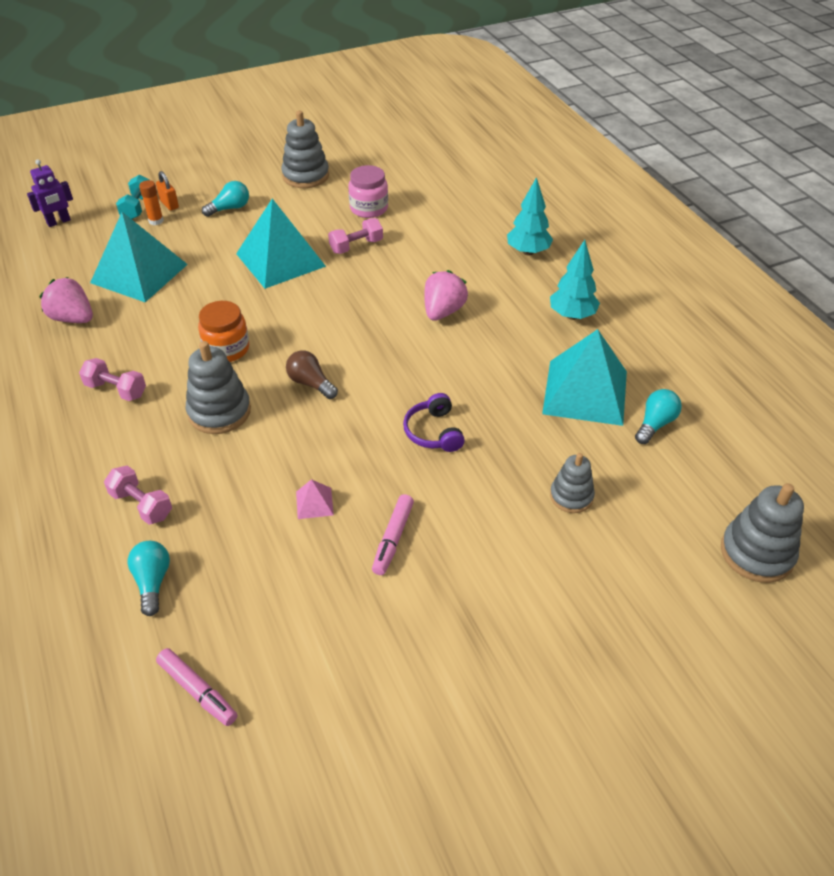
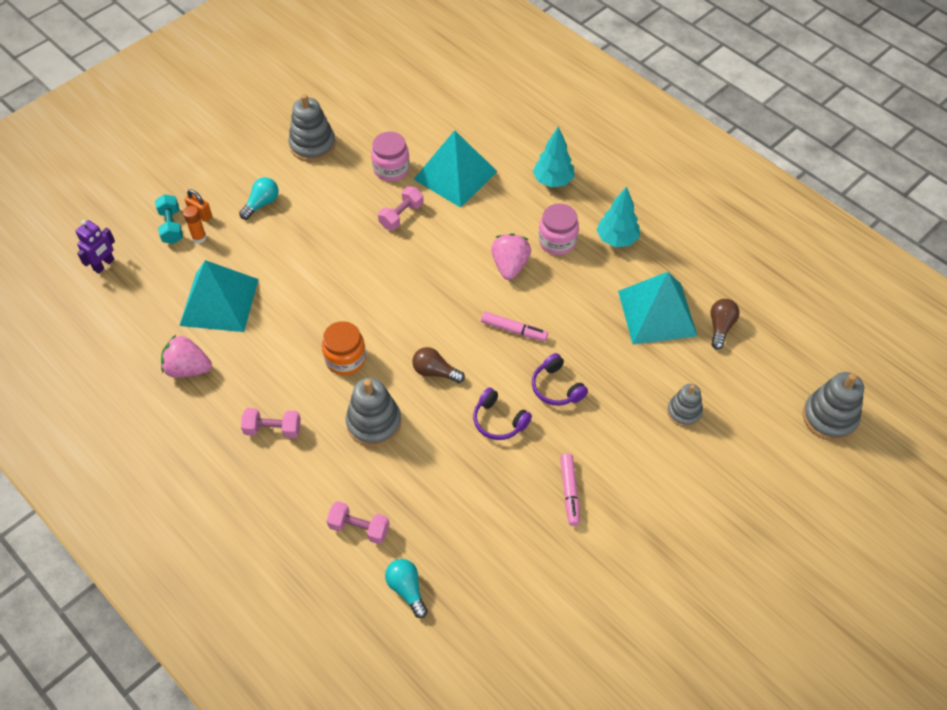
camera: 20 degrees left, 10 degrees up
(197, 690) = (489, 660): pink marker -> pink marker (513, 330)
(280, 260) = (341, 250): turquoise pyramid -> turquoise pyramid (455, 175)
(314, 503) = (495, 481): pink pyramid -> none
(352, 446) = (498, 421): none -> purple headphones
(505, 302) = (557, 241): none -> pink jar
(655, 424) = (720, 327): turquoise light bulb -> brown light bulb

